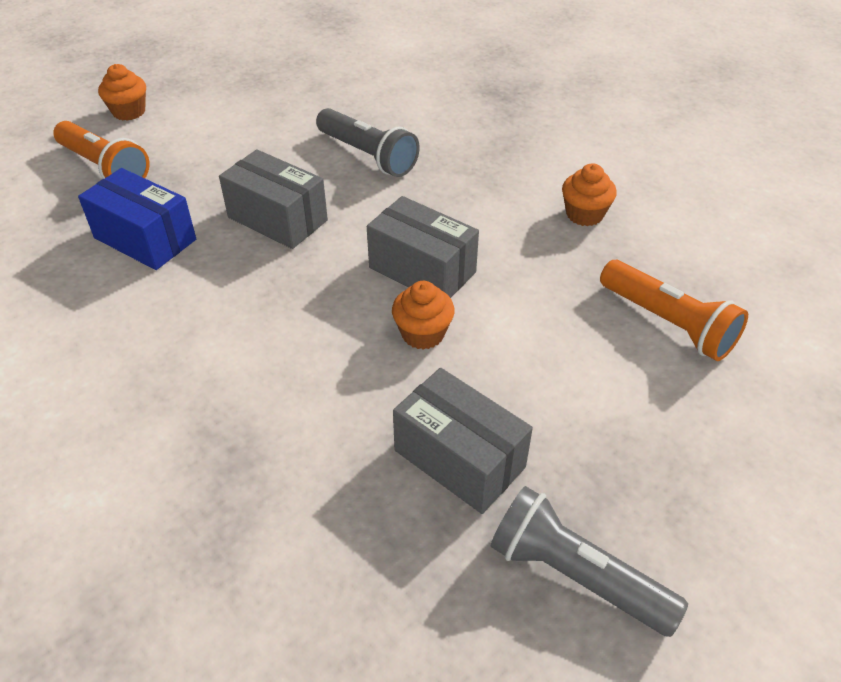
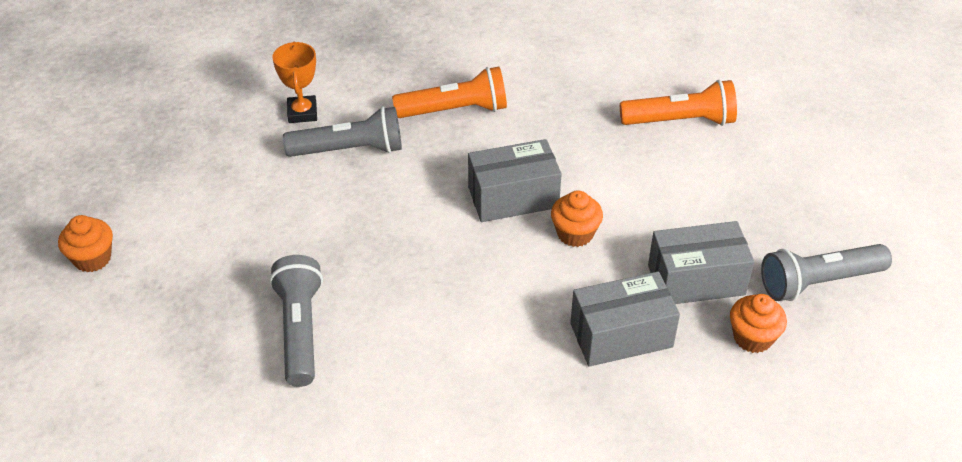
camera: 50 degrees left, 0 degrees up
(105, 168) = (164, 313): orange flashlight -> orange flashlight (455, 110)
(145, 239) = (300, 330): blue box -> grey flashlight
(277, 219) = (367, 241): grey box -> grey box (621, 335)
(379, 113) = (302, 113): none -> orange trophy
(584, 214) = (546, 88): orange cupcake -> orange cupcake (752, 337)

